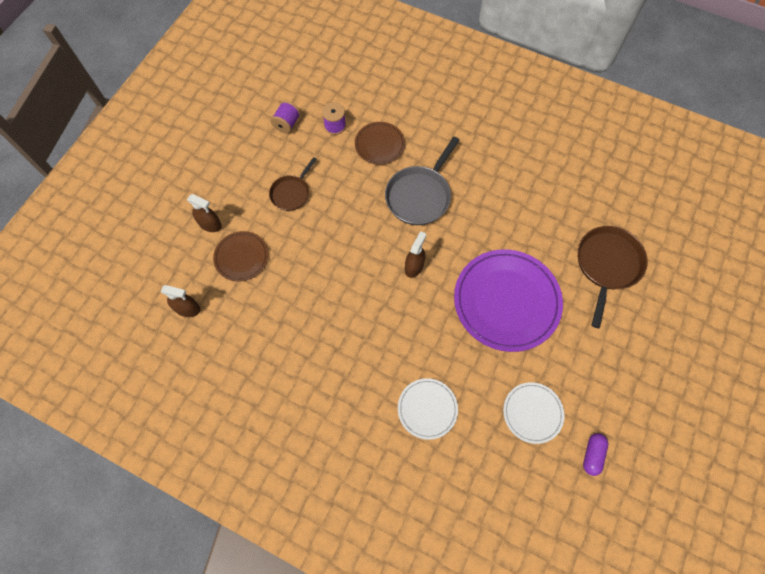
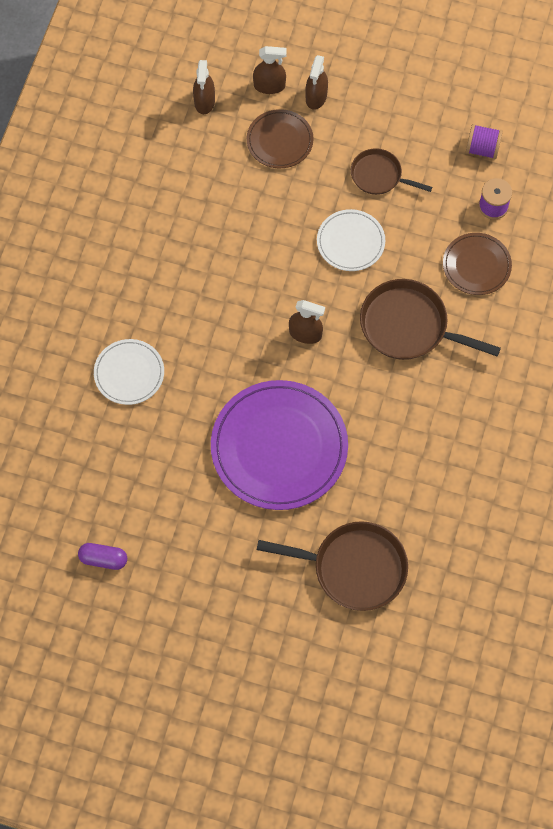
camera: 80 degrees right, 0 degrees up
(189, 256) = (269, 86): none -> brown spray bottle
(420, 195) = (409, 326): grey pan -> brown pan
(532, 413) = (142, 489): white plate -> white plate (350, 242)

